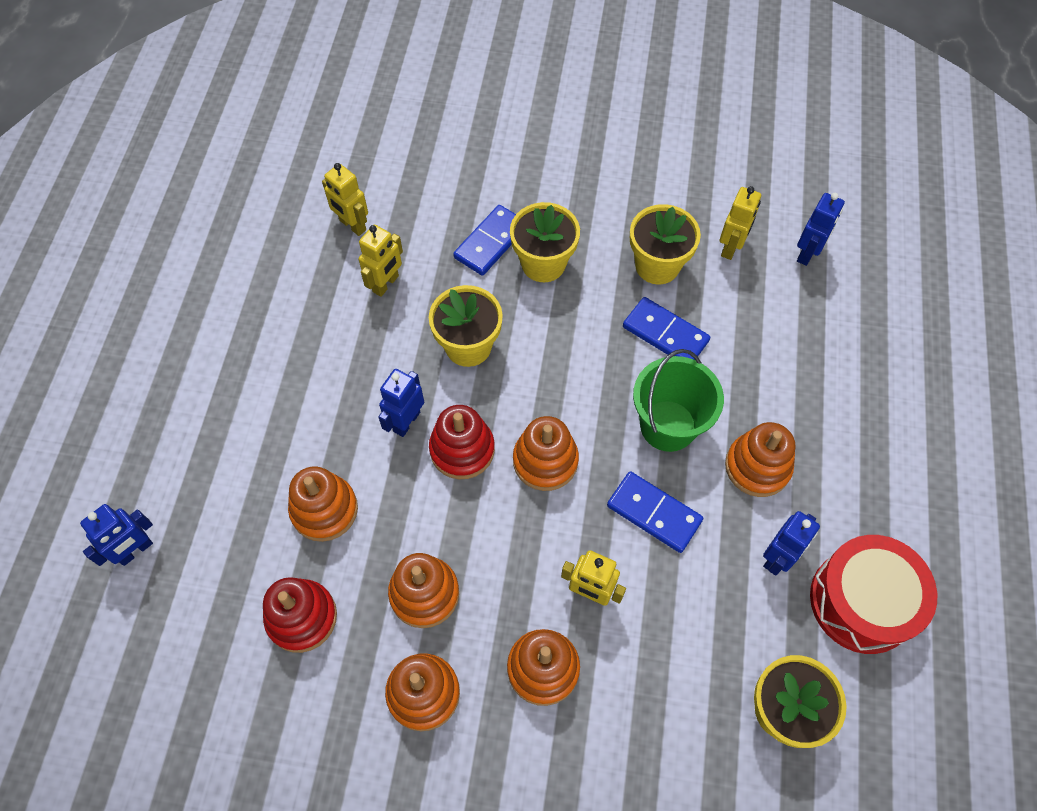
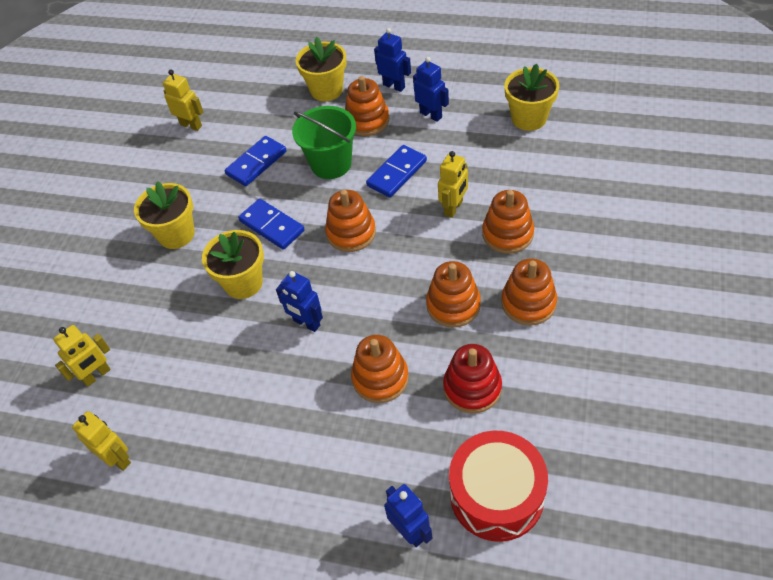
camera: 80 degrees left, 10 degrees down
(386, 284) = (168, 345): yellow robot -> yellow robot (117, 458)
(462, 449) = (336, 284): red stacking toy -> none
(491, 242) = (145, 269): blue domino -> blue domino (271, 226)
(657, 265) = (196, 166): yellow flower pot -> yellow flower pot (326, 90)
(807, 253) = (207, 87): blue robot -> blue robot (394, 86)
(862, 601) = (460, 80): red drum -> red drum (496, 495)

